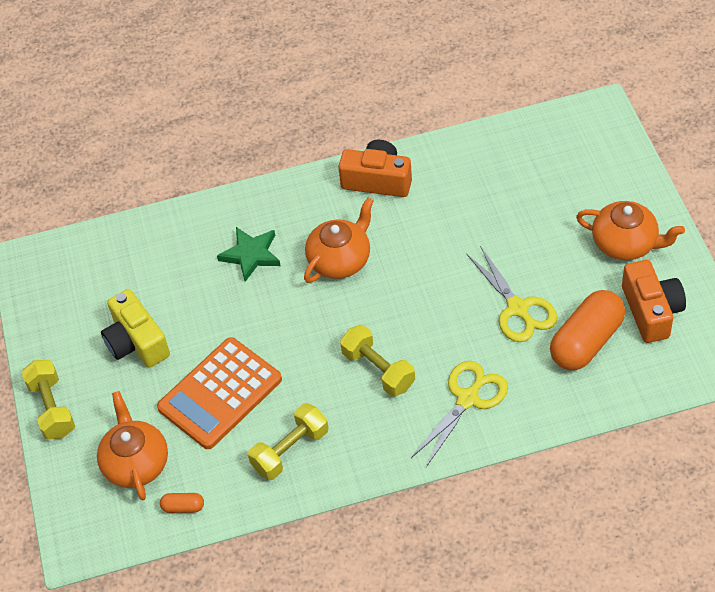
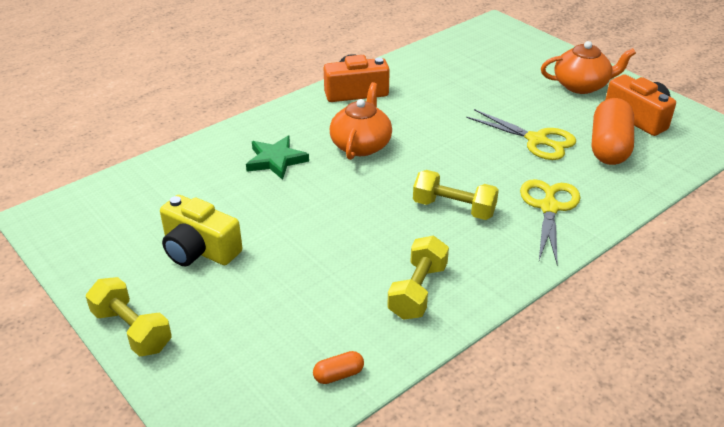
camera: 30 degrees left, 15 degrees down
(136, 463) = (259, 351): orange teapot -> none
(220, 394) = (314, 266): orange calculator -> none

